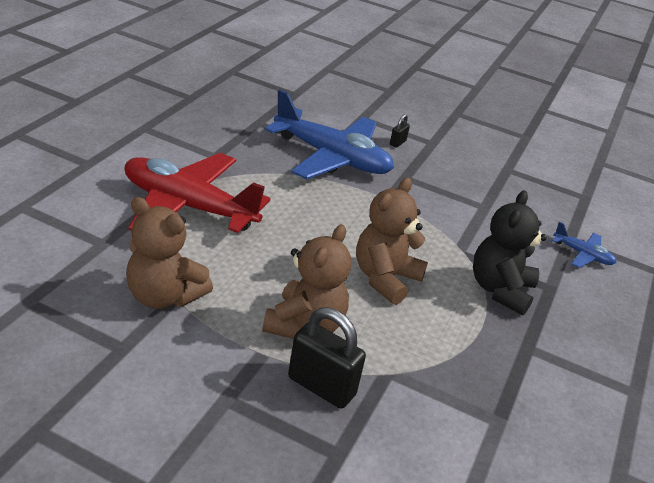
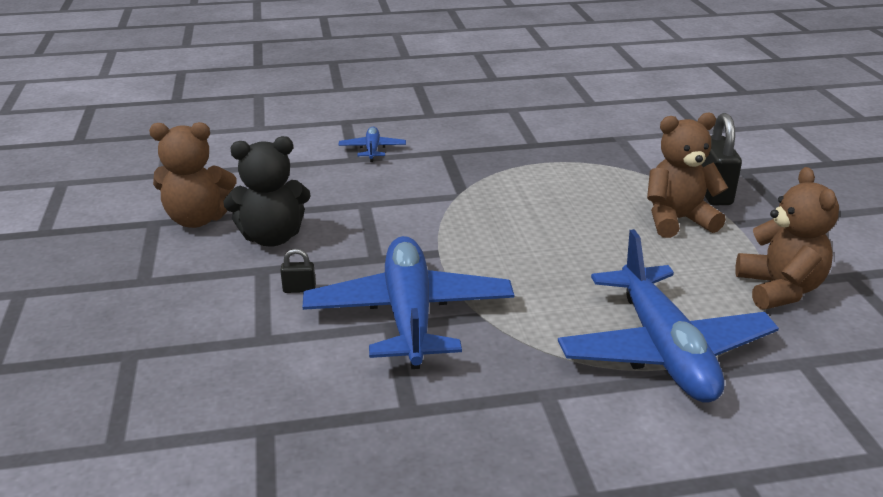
camera: 120 degrees left, 5 degrees down
(188, 206) = (663, 350): red plane -> blue plane
(385, 278) = (562, 211): brown teddy bear -> brown teddy bear (198, 219)
(500, 290) = (486, 167): black teddy bear -> black teddy bear (272, 237)

